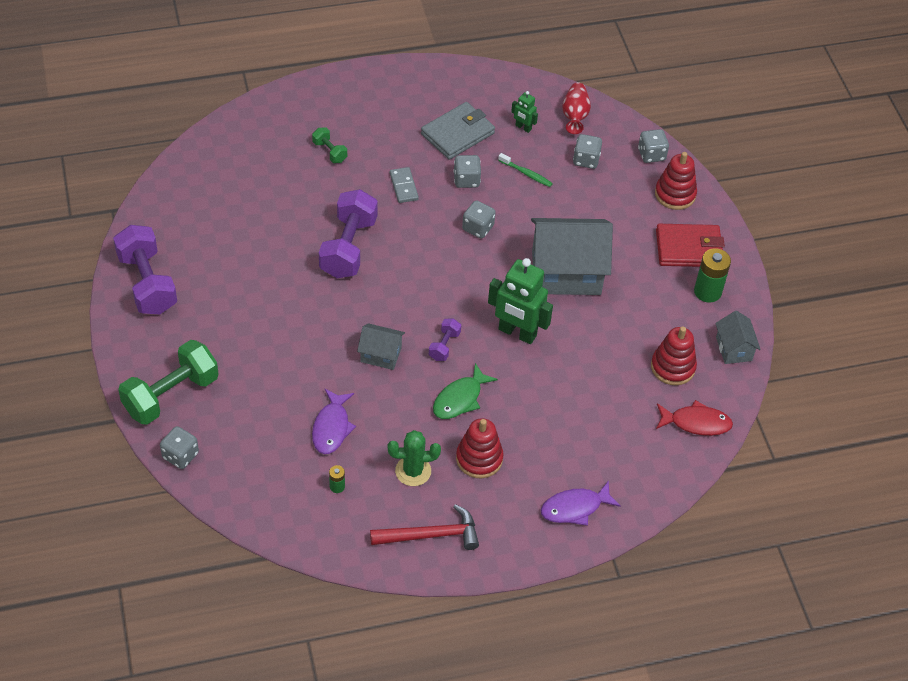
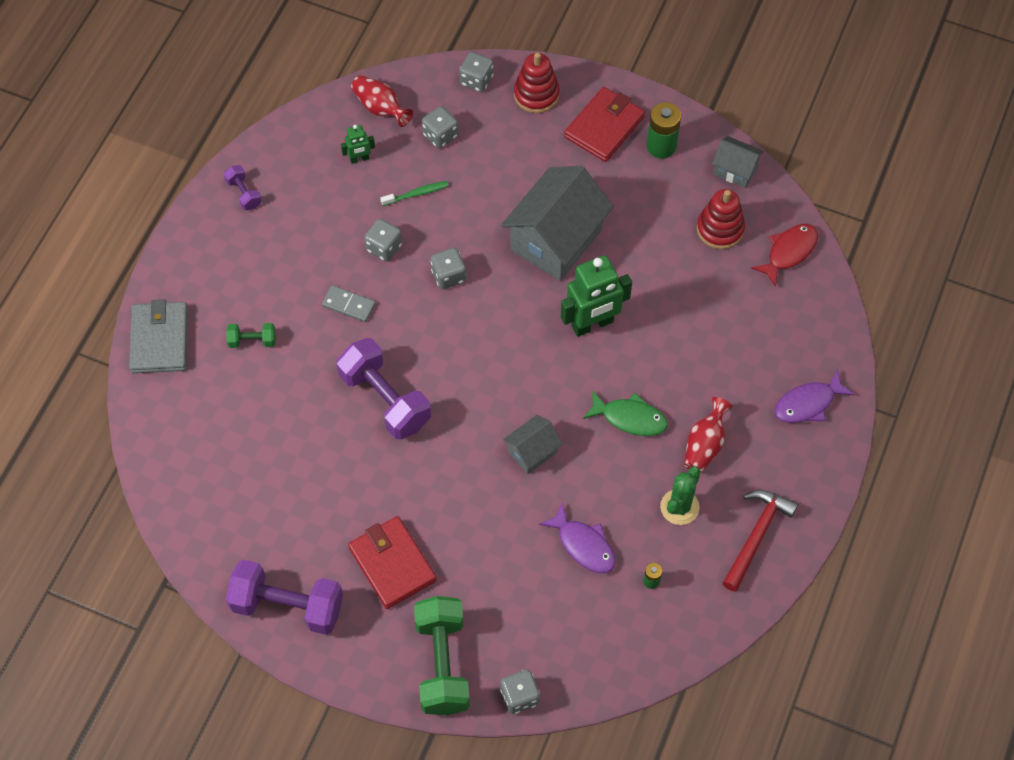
camera: 50 degrees left, 10 degrees up
(225, 323) = (392, 564): none -> red wallet
(444, 346) = (562, 392): purple dumbbell -> purple dumbbell (244, 193)
(457, 133) = (321, 217): grey wallet -> grey wallet (159, 340)
(460, 399) = (630, 418): green fish -> green fish turned 60 degrees counterclockwise
(479, 458) = (704, 445): red stacking toy -> red vase
(575, 508) = (808, 403): purple fish -> purple fish turned 45 degrees clockwise

